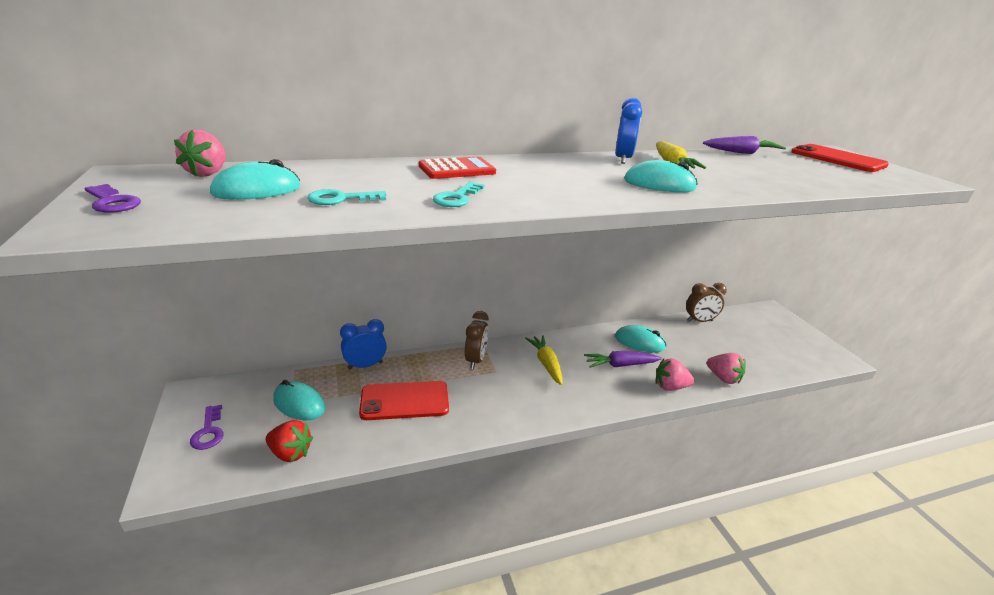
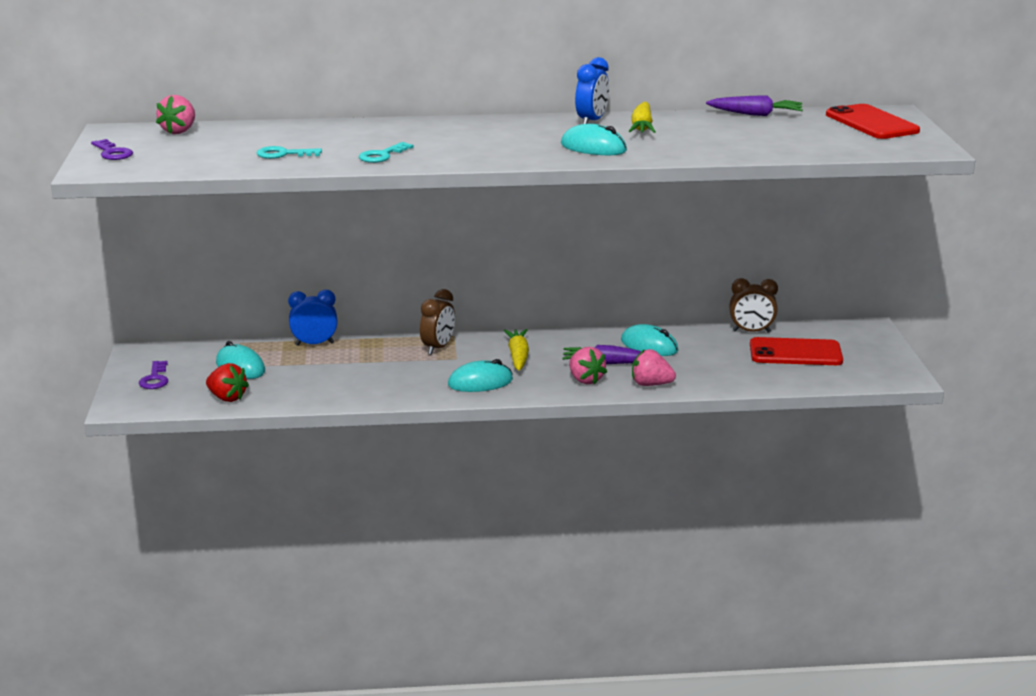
camera: 15 degrees right, 5 degrees down
(257, 190) = (218, 146): turquoise mouse -> turquoise mouse (480, 382)
(404, 401) = (346, 373): red phone -> red phone (795, 353)
(457, 169) = (401, 130): red calculator -> none
(723, 378) = (724, 382): pink strawberry -> pink strawberry (585, 380)

